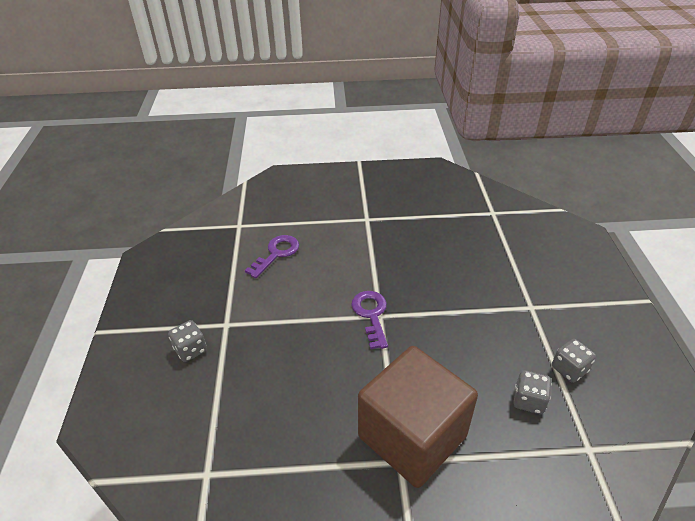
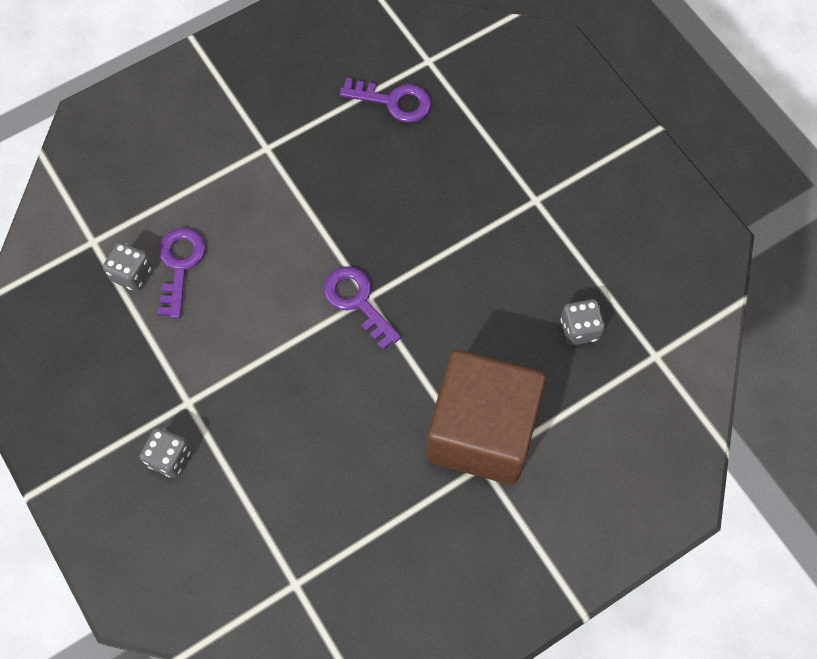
camera: 30 degrees left, 25 degrees up
(459, 224) = (394, 101): none -> purple key
(569, 369) = (606, 268): grey dice -> grey dice (132, 274)

